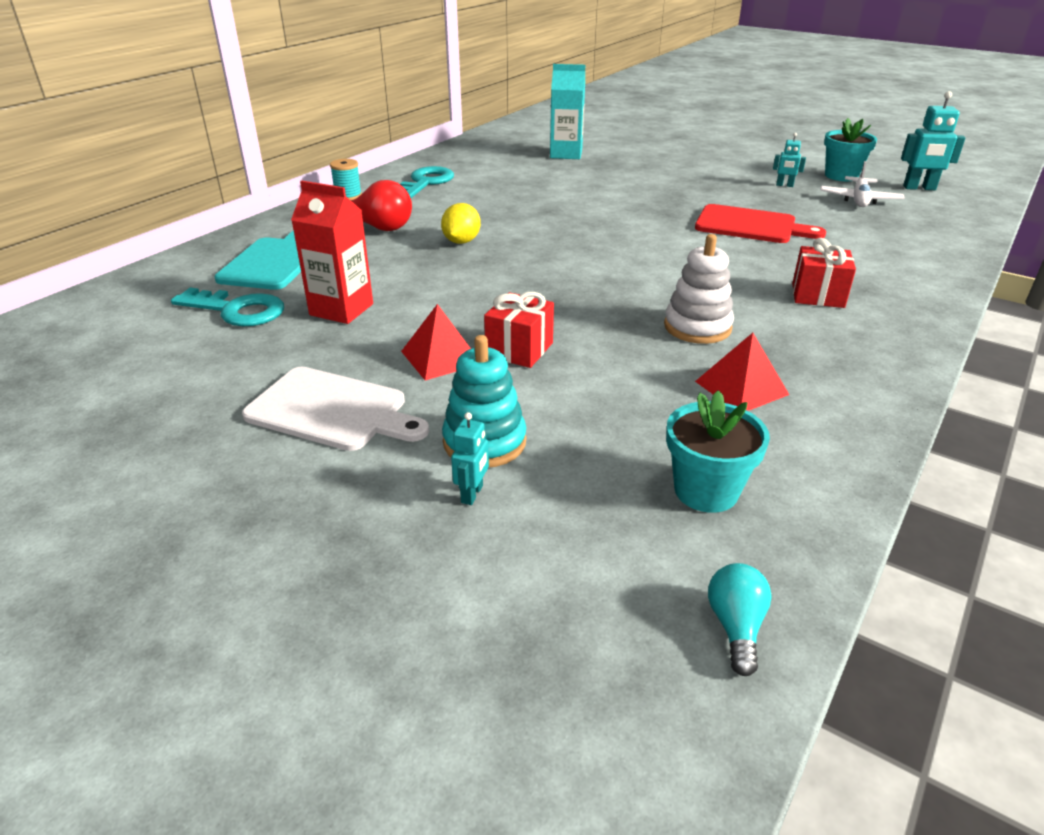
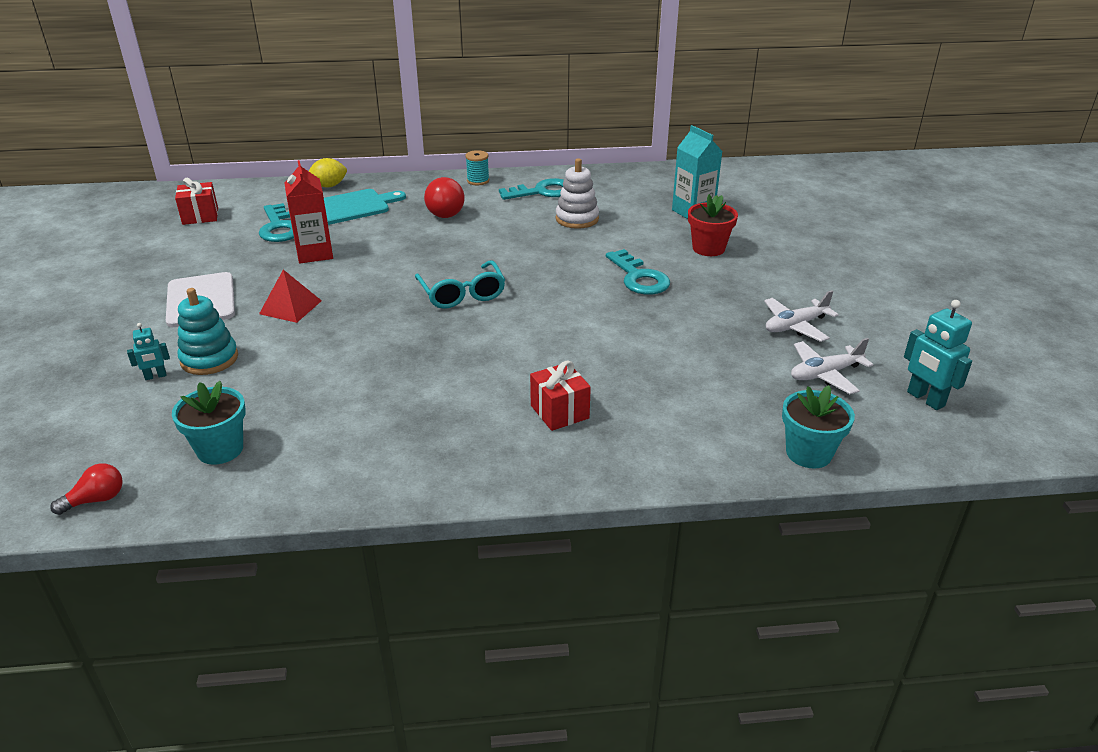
camera: 50 degrees right, 0 degrees up
(461, 241) = (460, 245): yellow lemon -> yellow lemon (329, 186)
(519, 349) = (327, 327): red gift -> red gift (200, 216)
(558, 269) = (462, 294): none -> turquoise glasses
(632, 169) = (708, 248): none -> red flower pot
(641, 202) = (639, 278): none -> turquoise key
(697, 327) = (435, 377): white stacking toy -> white stacking toy (577, 219)
(736, 627) = (96, 500): turquoise light bulb -> red light bulb
(741, 388) = (362, 423): red pyramid -> none
(750, 225) = (665, 339): red cutting board -> none
(784, 185) = (795, 326): turquoise robot -> white plane
(841, 176) = (879, 346): turquoise flower pot -> turquoise flower pot (808, 453)

